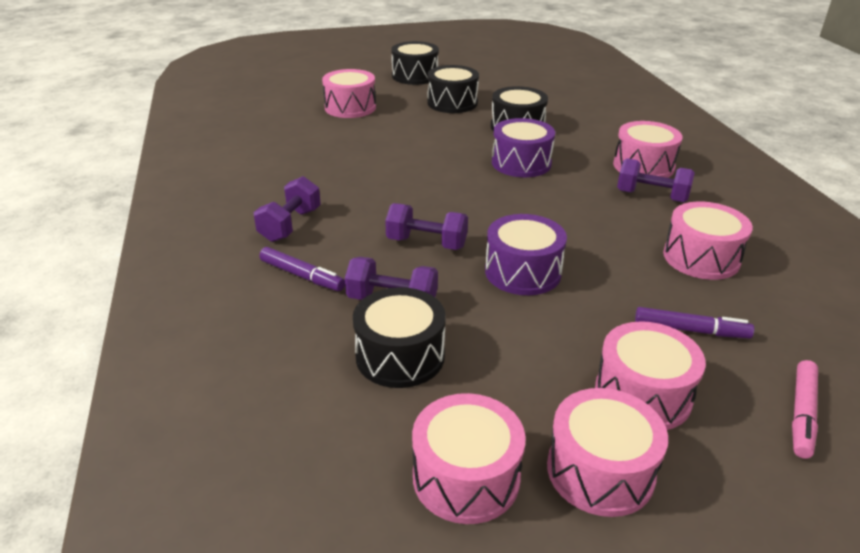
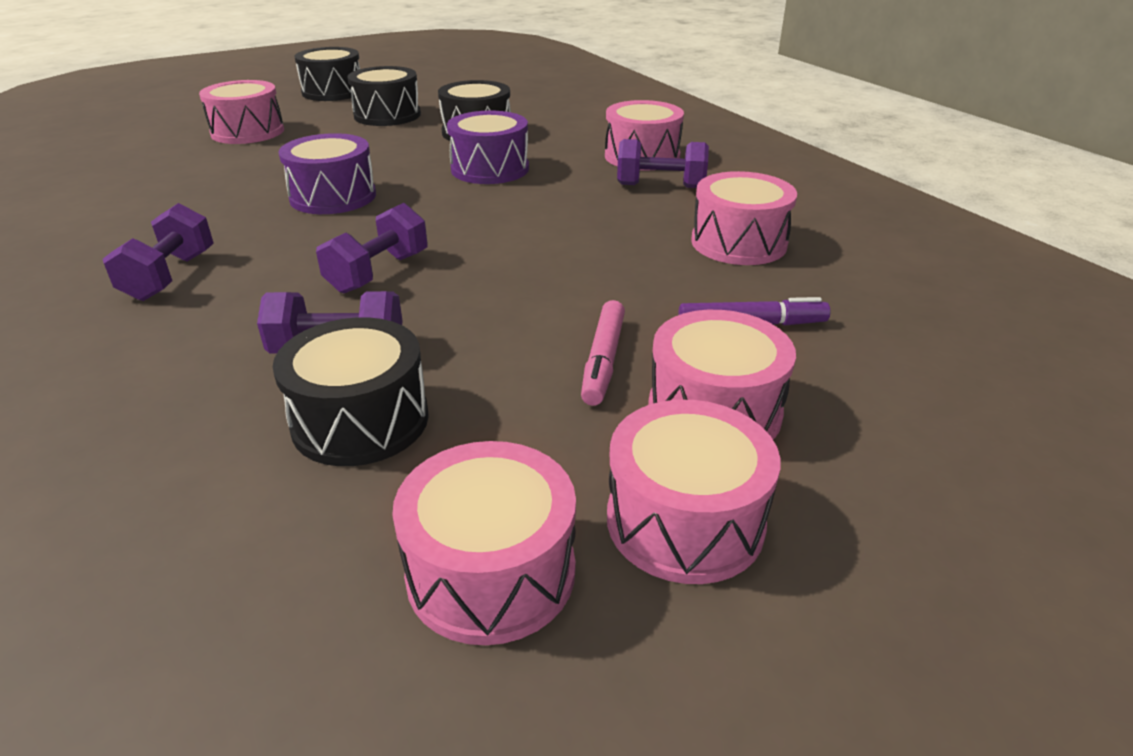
camera: 15 degrees left, 0 degrees up
(302, 275) = (194, 338): purple marker -> none
(426, 243) = (378, 273): purple dumbbell -> purple dumbbell turned 60 degrees counterclockwise
(523, 272) = (518, 289): purple drum -> purple drum (333, 197)
(802, 414) = (916, 398): pink marker -> pink marker (603, 360)

